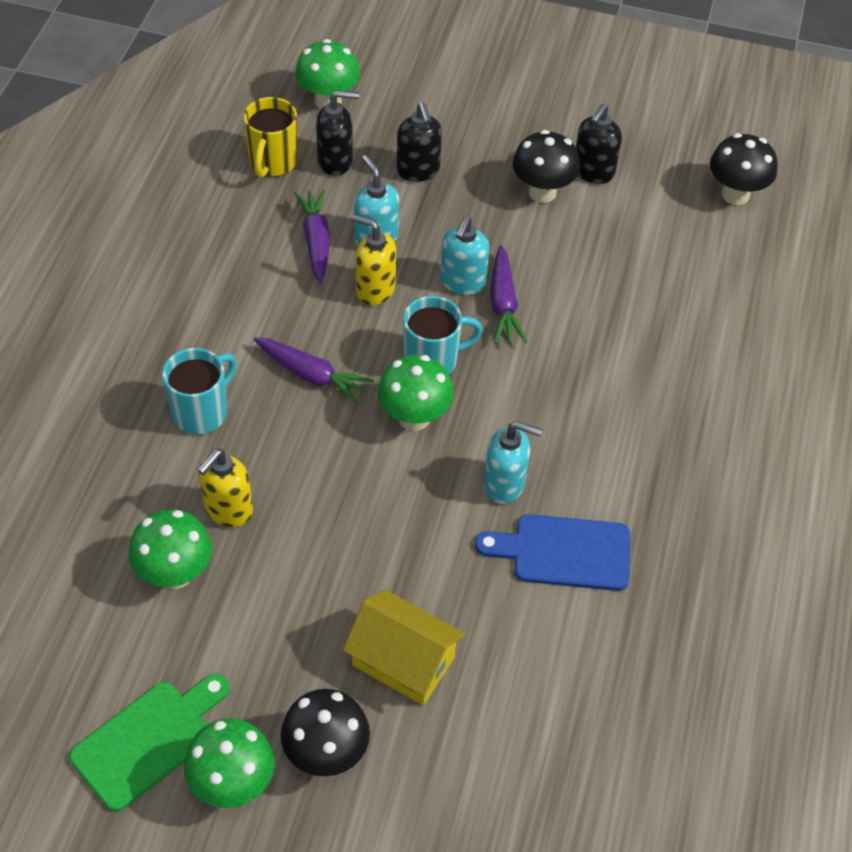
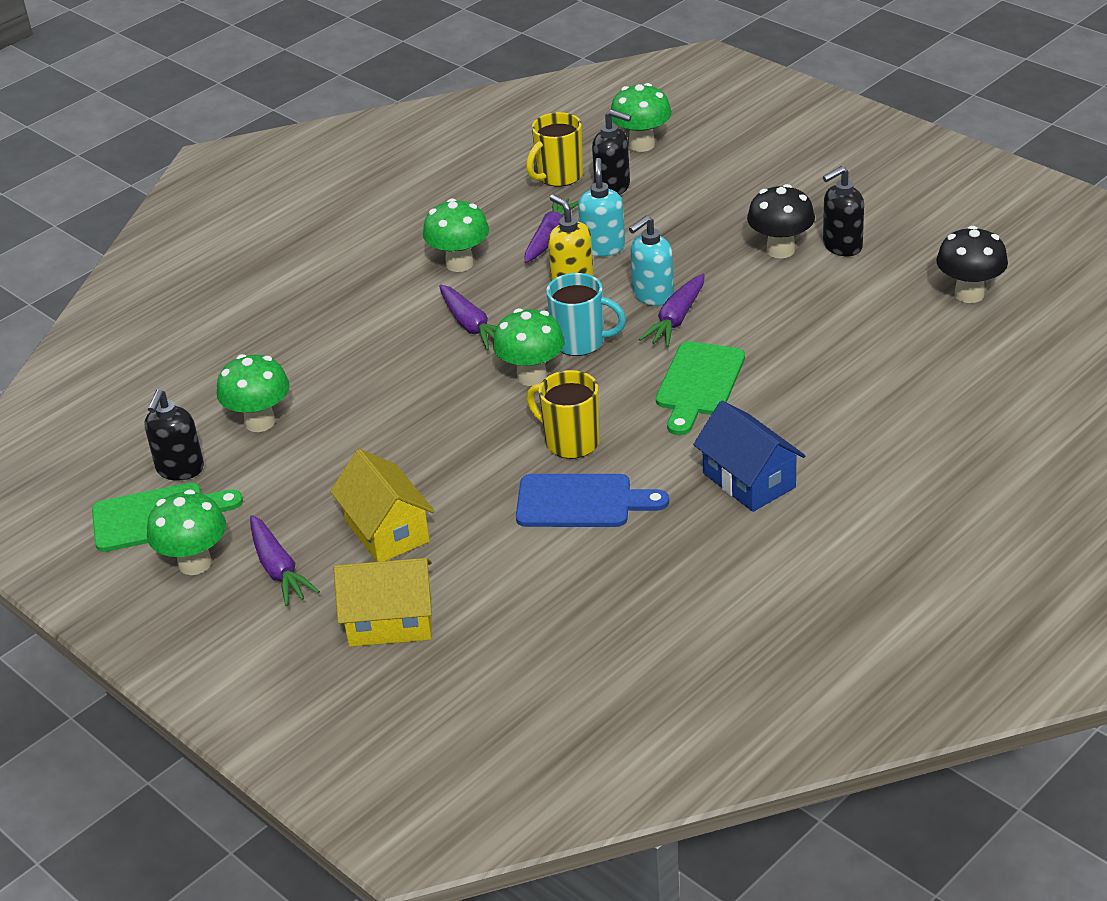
camera: 35 degrees right, 15 degrees down
(201, 412) = (364, 326): turquoise mug -> none
(228, 510) = (332, 394): yellow soap dispenser -> none
(246, 301) = (459, 263): none -> green mushroom
(326, 754) = (278, 569): black mushroom -> purple carrot
(418, 171) = (680, 209): black soap dispenser -> black soap dispenser (180, 469)
(484, 772) = (390, 622): none -> yellow house
(504, 484) = (570, 442): turquoise soap dispenser -> yellow mug
(563, 552) = (581, 502): blue cutting board -> blue cutting board turned 150 degrees clockwise
(575, 373) = (698, 384): none -> green cutting board
(694, 470) = (749, 480): none -> blue house

